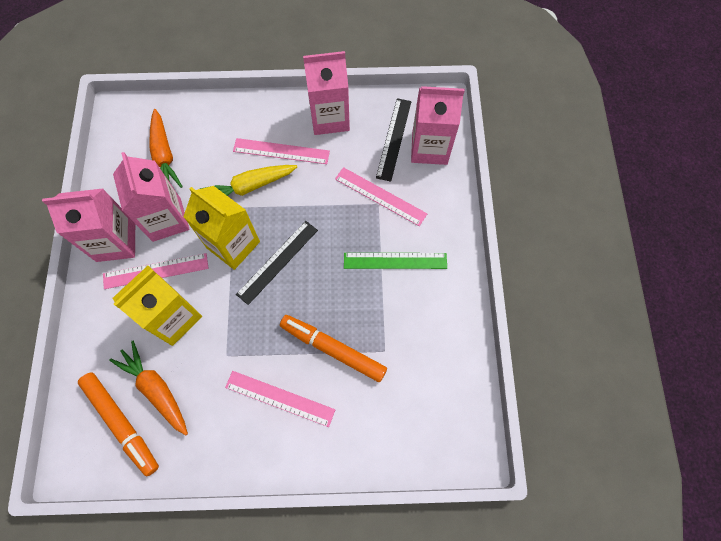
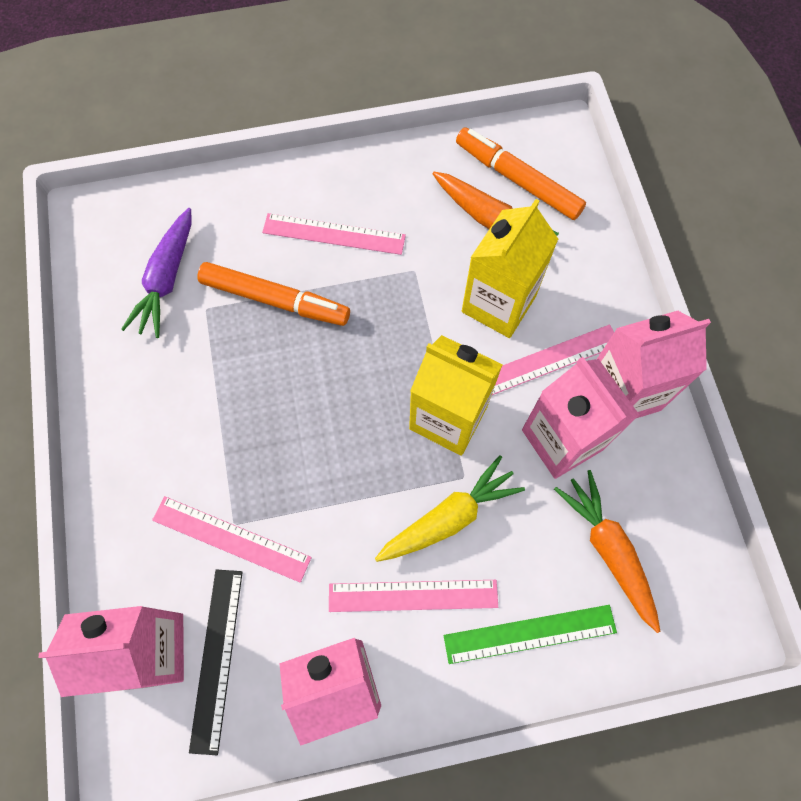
camera: 170 degrees right, 0 degrees up
(278, 262) = (375, 403): black ruler -> none
(395, 261) = (199, 434): green ruler -> green ruler (529, 633)
(412, 380) = (166, 280): none -> purple carrot

